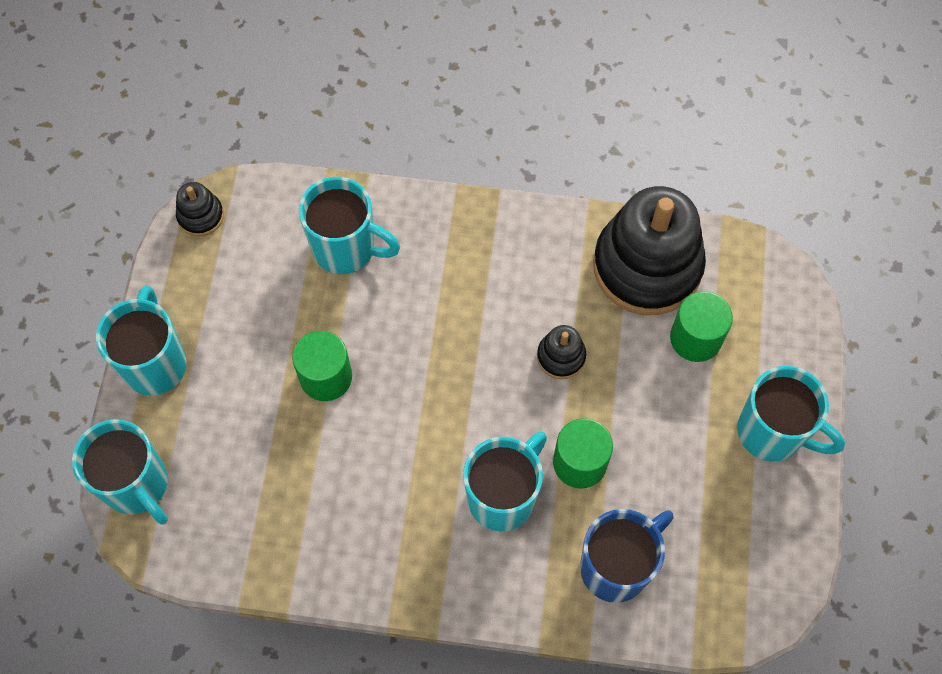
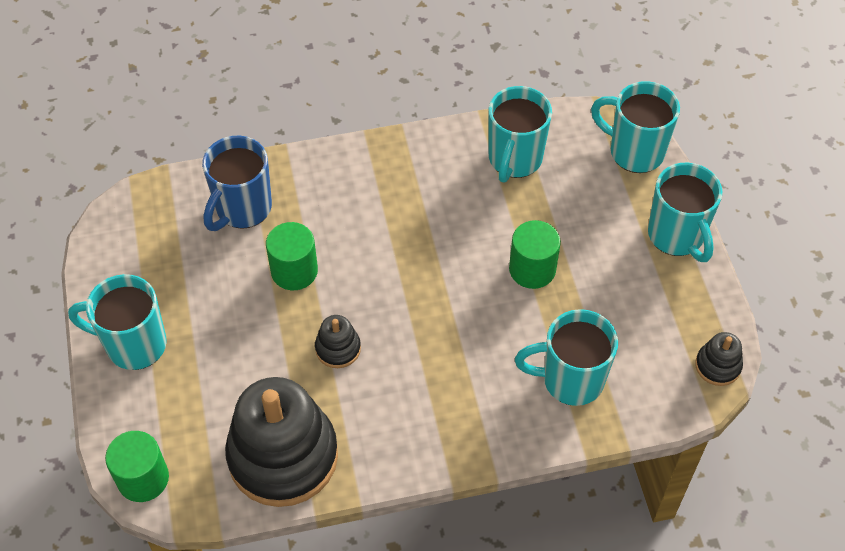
camera: 160 degrees right, 10 degrees down
(503, 496) = (348, 228): turquoise mug -> turquoise mug (514, 159)
(695, 338) = (220, 403): green cylinder -> green cylinder (143, 478)

